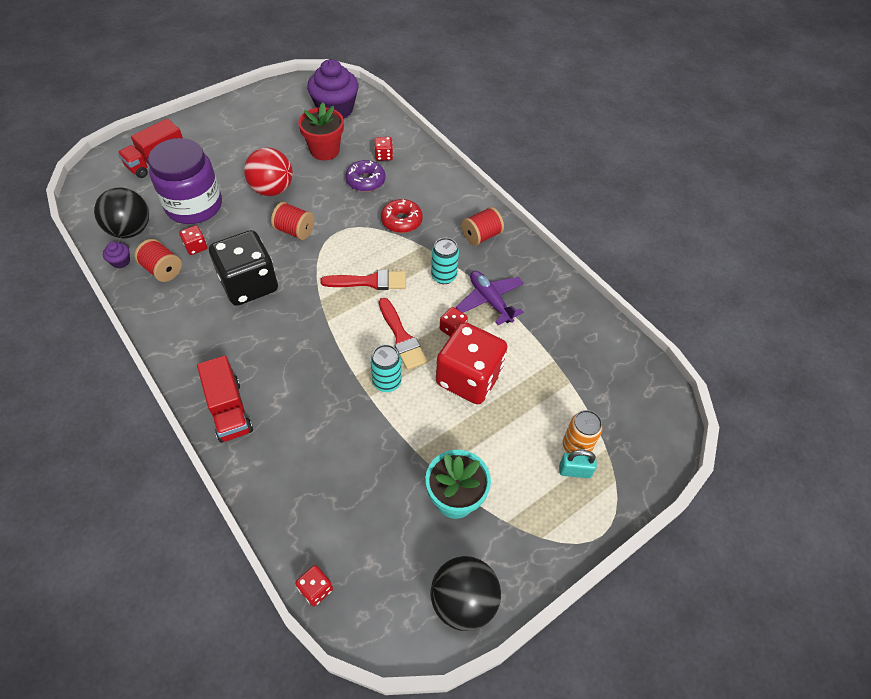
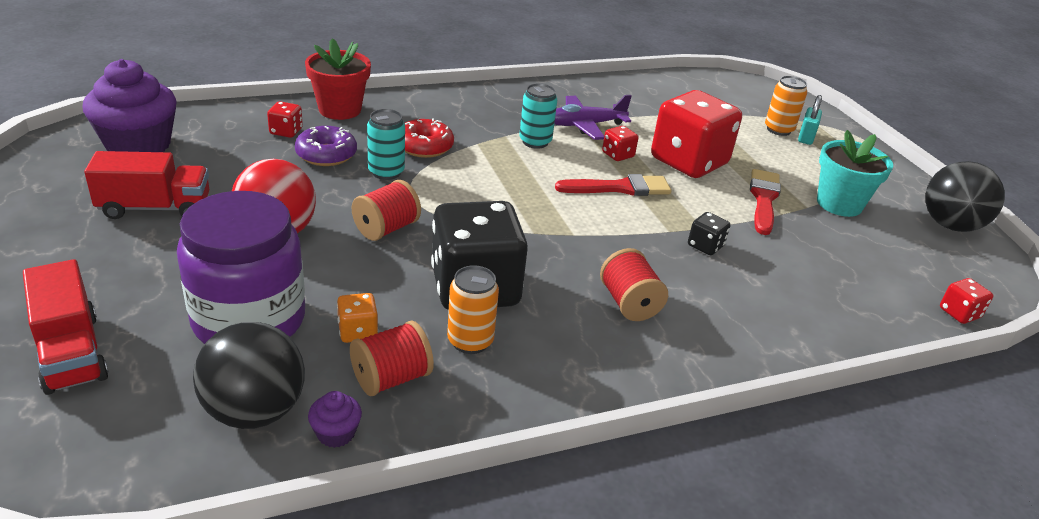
camera: 75 degrees left, 20 degrees down
(196, 247) = (358, 331): red dice -> orange dice
(200, 293) = (470, 341): none -> orange can
(229, 410) = (707, 343): red truck -> red truck (155, 208)
(325, 150) = (228, 172): red flower pot -> red flower pot (340, 110)
(344, 400) = (705, 246): none -> black dice
(369, 281) = (519, 190): red brush -> red brush (763, 199)
(387, 382) = (684, 211): turquoise can -> turquoise can (386, 172)
(481, 236) = (483, 106): red spool -> red spool (629, 303)

